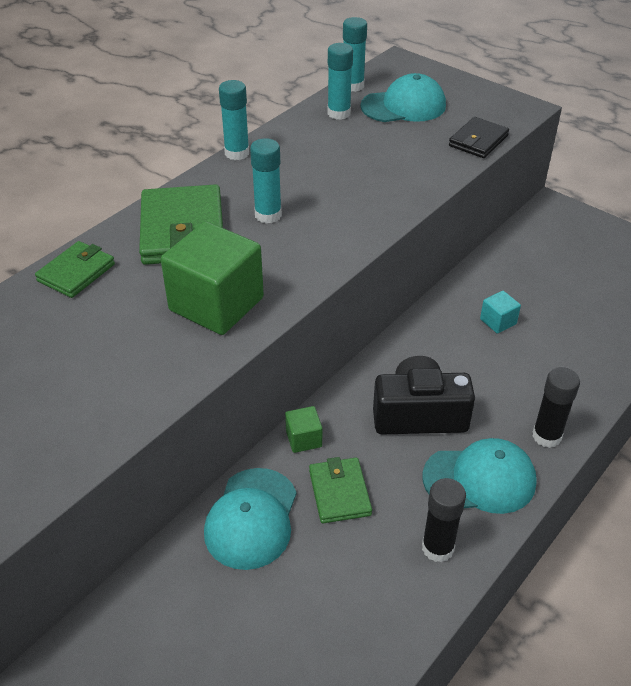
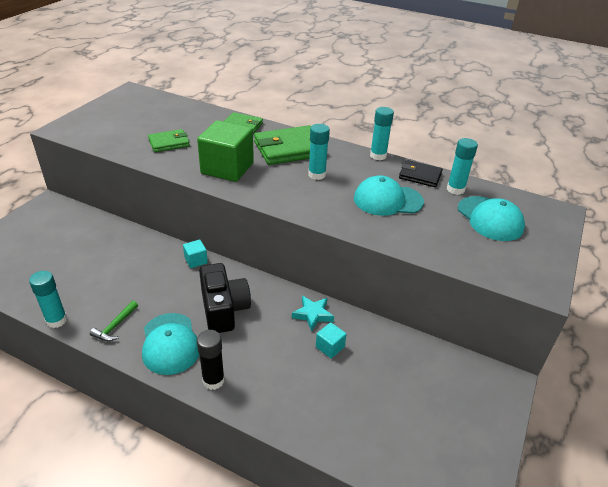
camera: 75 degrees right, 5 degrees down
(251, 518) = (137, 249): turquoise cap -> turquoise cap (387, 200)
(304, 439) = (196, 260): green cube -> turquoise cube
(339, 493) = (156, 280): green wallet -> green wallet (169, 143)
(353, 86) = (500, 192): turquoise glue stick -> turquoise glue stick (56, 320)
(437, 548) = (115, 326): black glue stick -> green hammer
(442, 327) = (313, 314): none -> turquoise star
(478, 141) = (465, 261): black wallet -> black wallet (420, 176)

